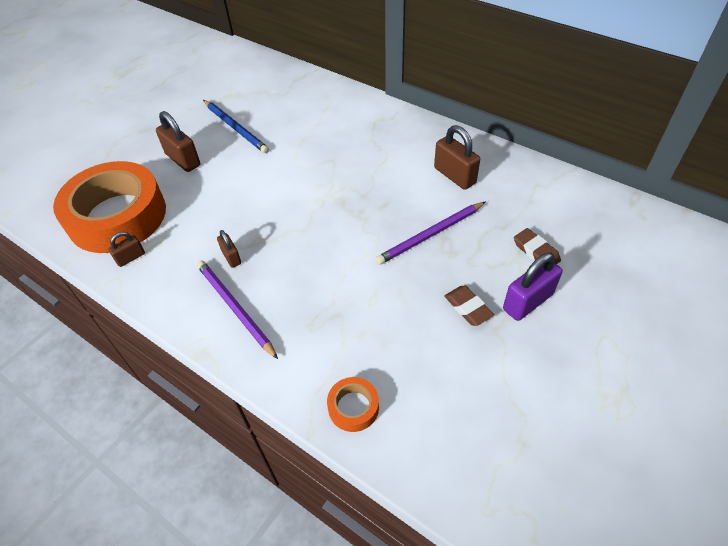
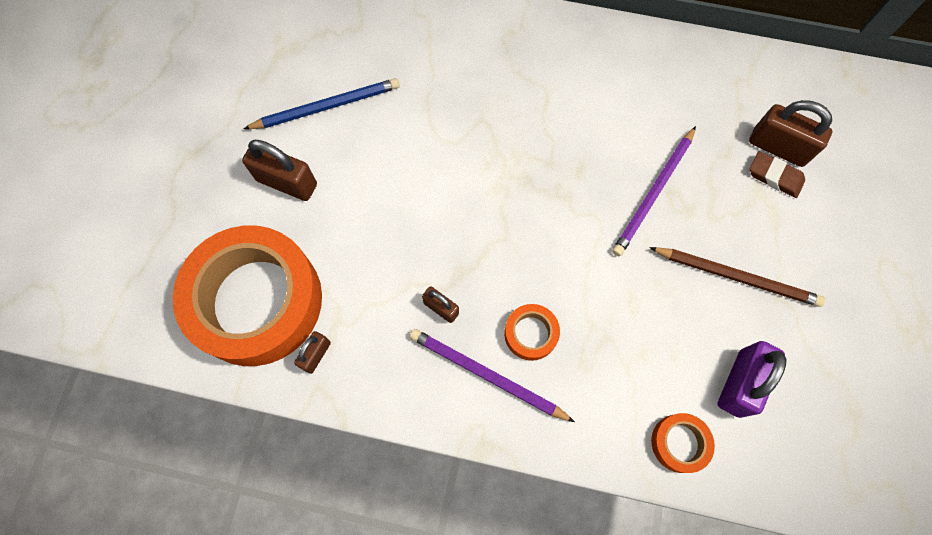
camera: 25 degrees left, 20 degrees up
(236, 128) = (327, 106): blue pencil -> blue pencil turned 45 degrees counterclockwise
(284, 293) = (531, 334): none -> orange tape
(454, 176) = (641, 97): brown padlock -> brown padlock (778, 147)
(468, 308) = (737, 277): brown eraser -> brown pencil
(527, 302) = (793, 246): purple padlock -> purple padlock (739, 383)

